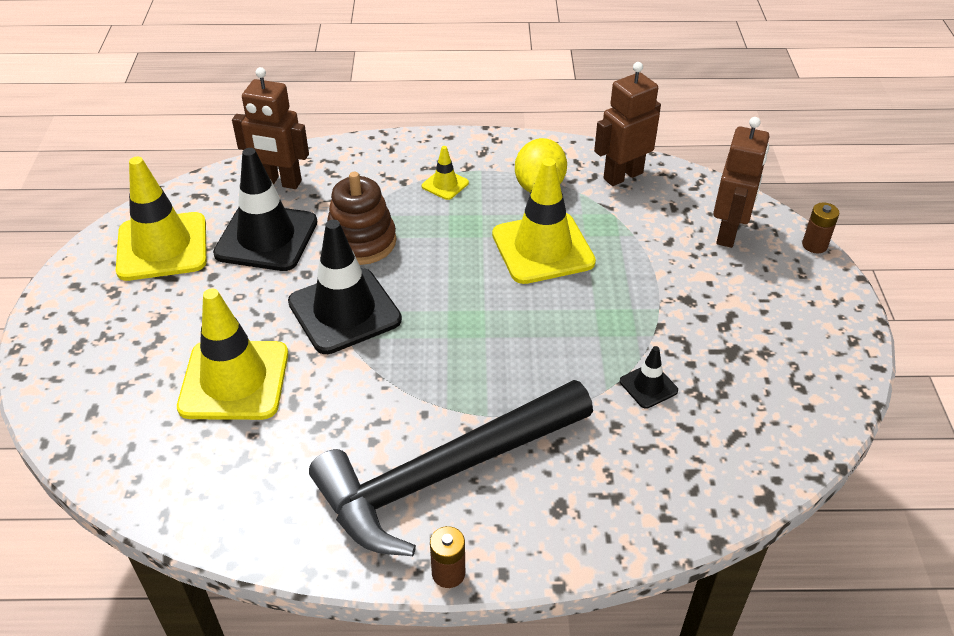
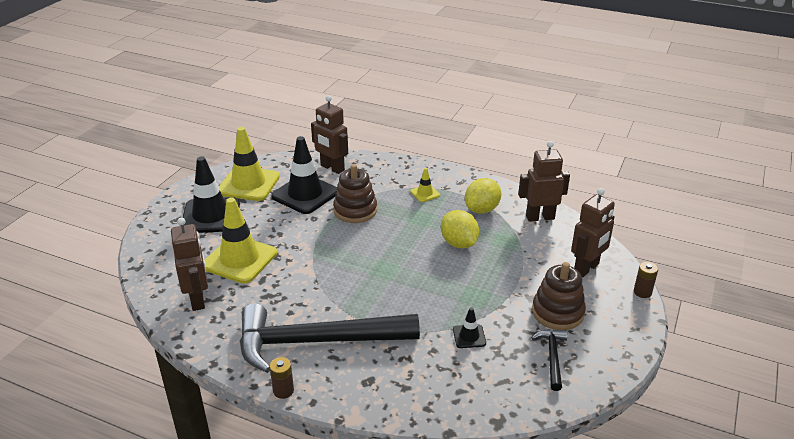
camera: 25 degrees right, 10 degrees down
(211, 473) = (198, 300): none -> brown robot
(344, 311) = (321, 243): black traffic cone -> black traffic cone (211, 216)
(543, 248) = (459, 243): yellow traffic cone -> yellow lemon
(735, 309) = (557, 312): none -> brown stacking toy
(770, 377) = (552, 357): none -> black hammer

